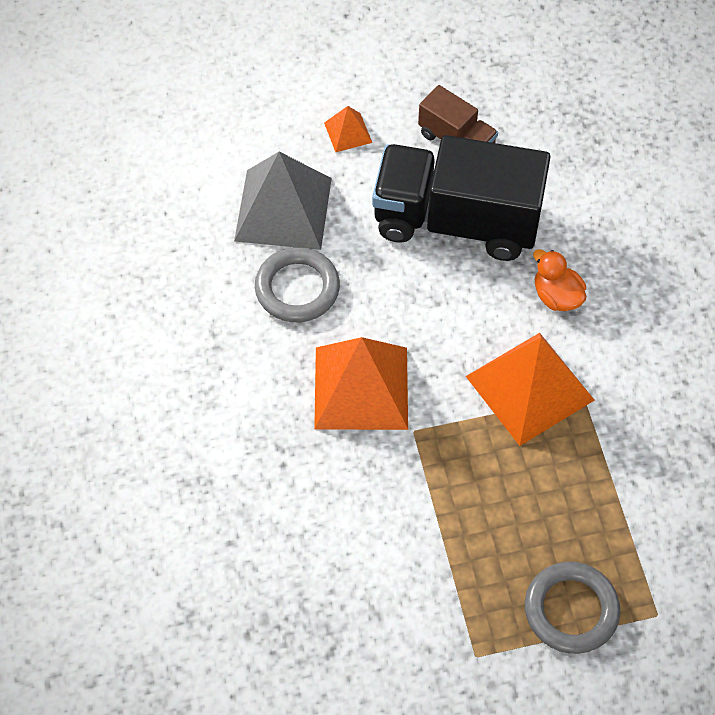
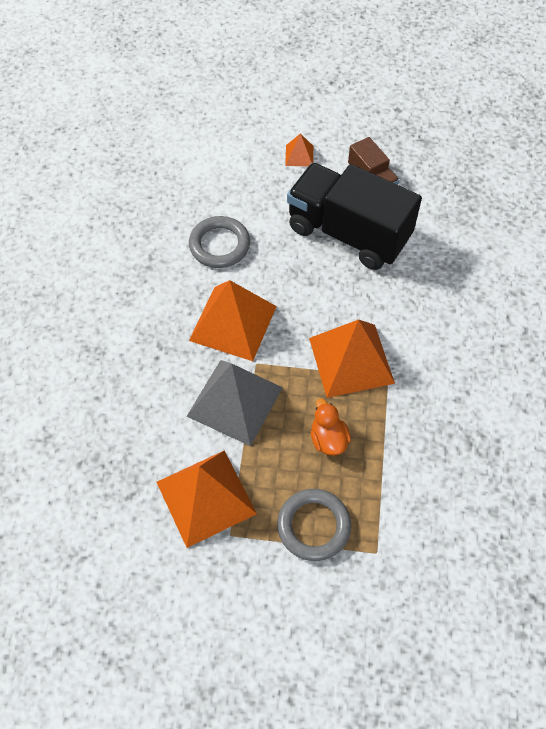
camera: 20 degrees right, 0 degrees up
(283, 209) = (233, 191): grey pyramid -> grey pyramid (235, 401)
(426, 621) = (206, 497): none -> orange pyramid
(556, 296) = (397, 304): orange duck -> orange duck (328, 439)

